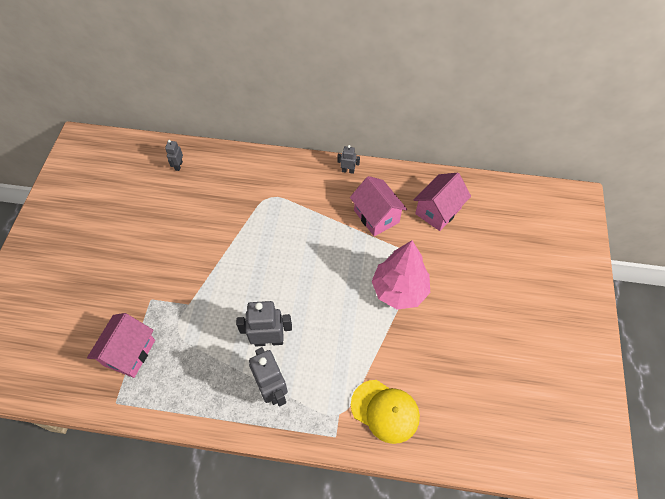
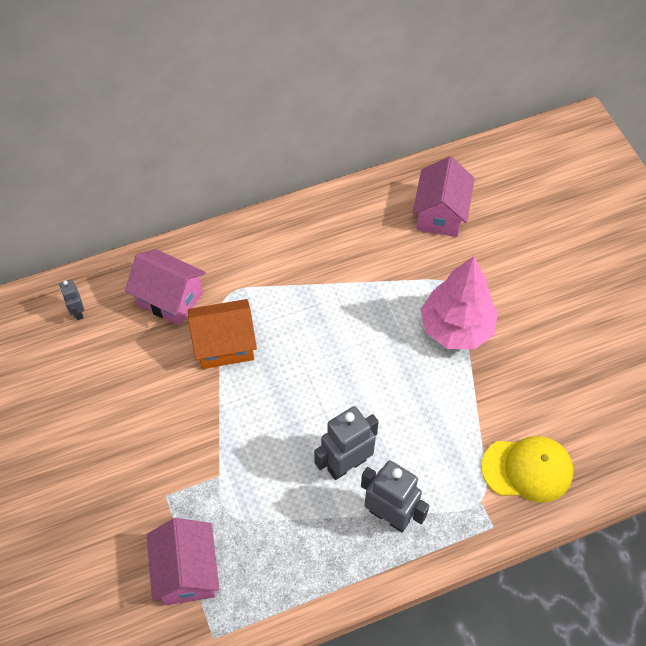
camera: 30 degrees left, 0 degrees up
(247, 226) = (224, 345): none -> orange house
(348, 171) = (302, 215): grey robot -> none
(376, 216) = (373, 255): pink house -> pink house (170, 299)

